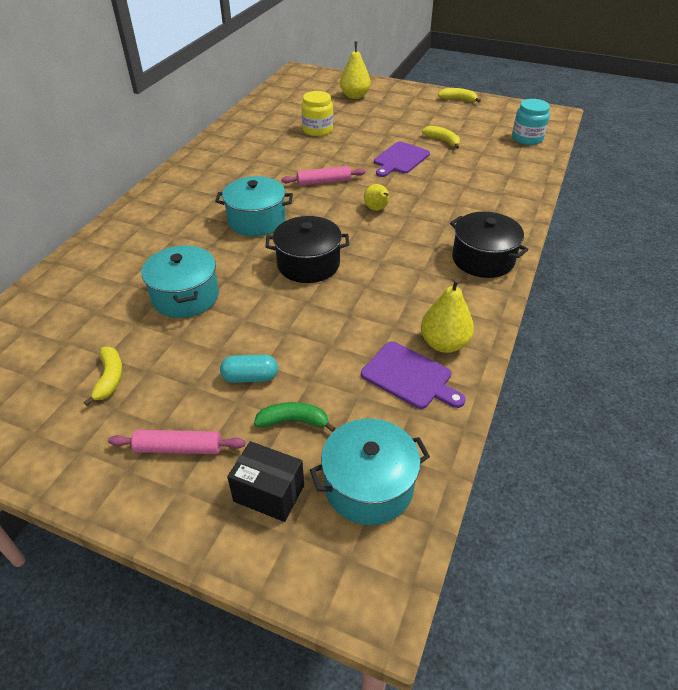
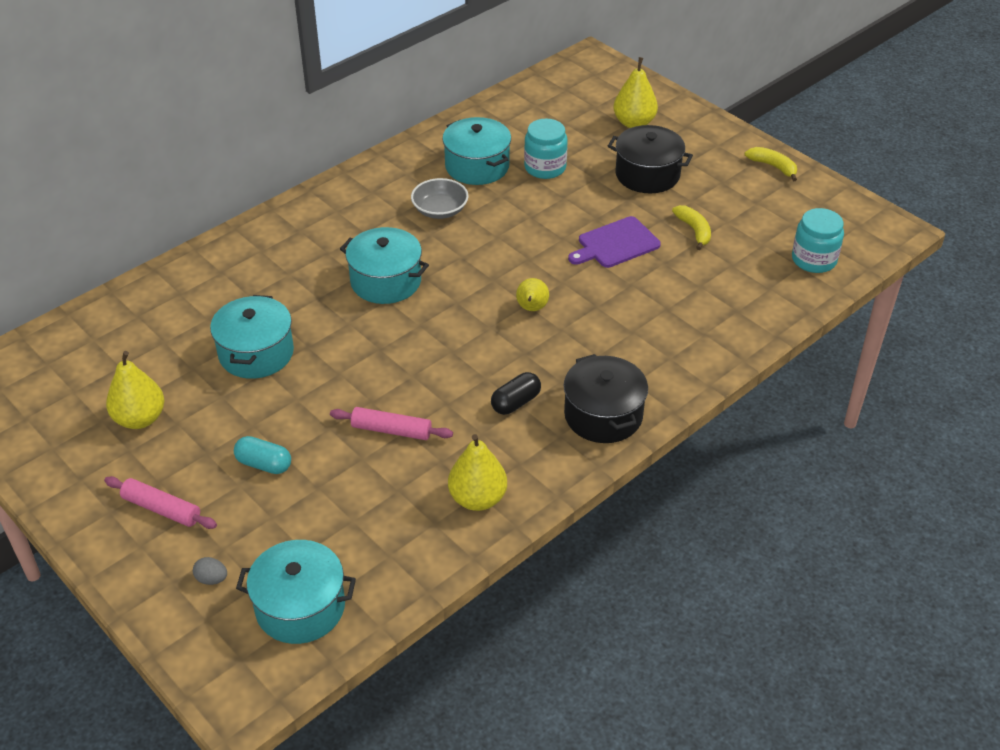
camera: 25 degrees right, 0 degrees up
(110, 378) = (140, 419): yellow banana -> yellow pear
(264, 169) = (440, 210): none -> grey bowl
(269, 493) = (212, 579): black box -> grey egg
(270, 139) = (477, 166): none -> turquoise pot
(293, 421) = (275, 522): green banana -> none
(308, 264) = (404, 356): black pot -> black pot (647, 174)
(317, 130) = (545, 167): yellow jar -> turquoise jar
(323, 182) = (497, 250): pink rolling pin -> pink rolling pin (391, 430)
(409, 376) = (415, 520): purple cutting board -> none
(416, 269) = (515, 402): none -> black capsule

